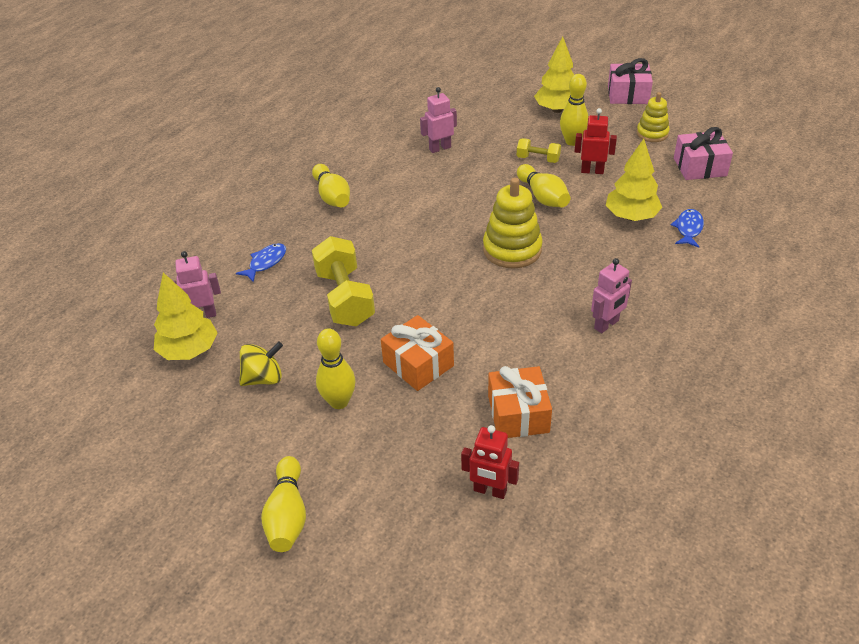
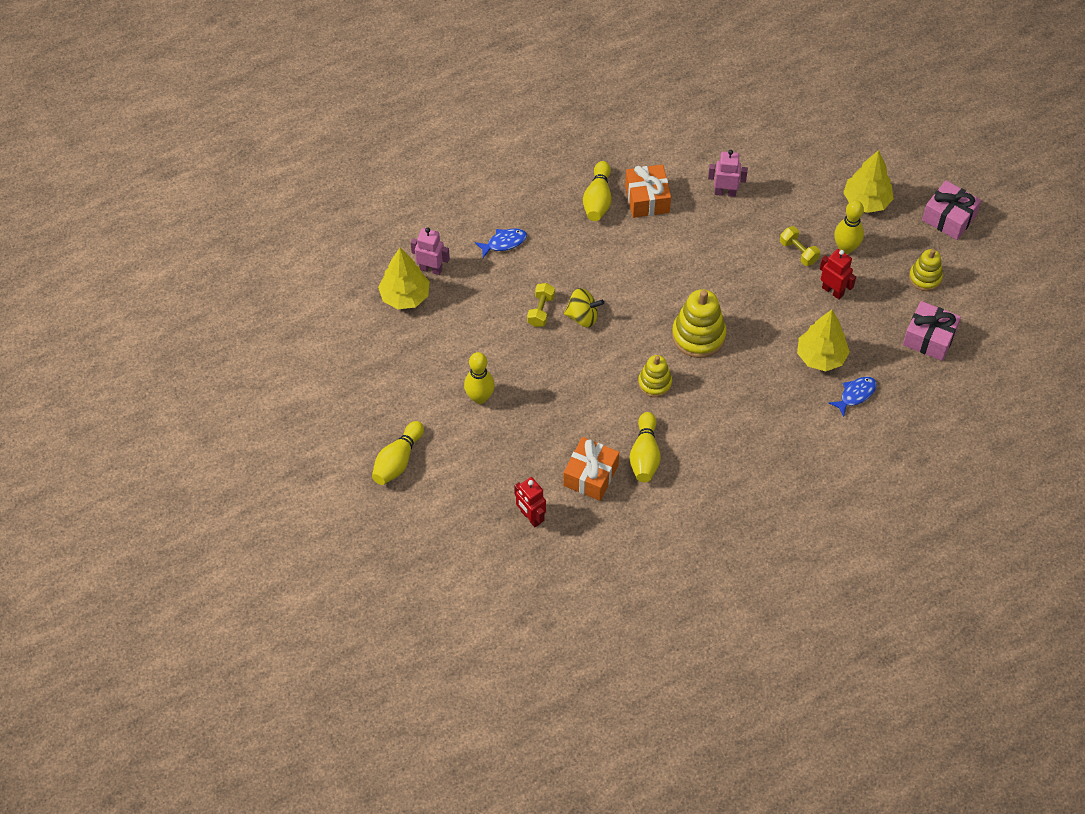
camera: 30 degrees right, 15 degrees up
(263, 378) = (442, 349): yellow spinning top -> yellow spinning top (583, 316)
(345, 298) = (541, 310): yellow dumbbell -> yellow dumbbell, size x0.52
(418, 364) = (553, 398): orange gift -> orange gift (647, 199)
(507, 303) = (655, 383): none -> yellow stacking toy
(543, 197) = (767, 296): yellow bowling pin -> yellow bowling pin (644, 455)
(606, 325) = (711, 443): pink robot -> none

